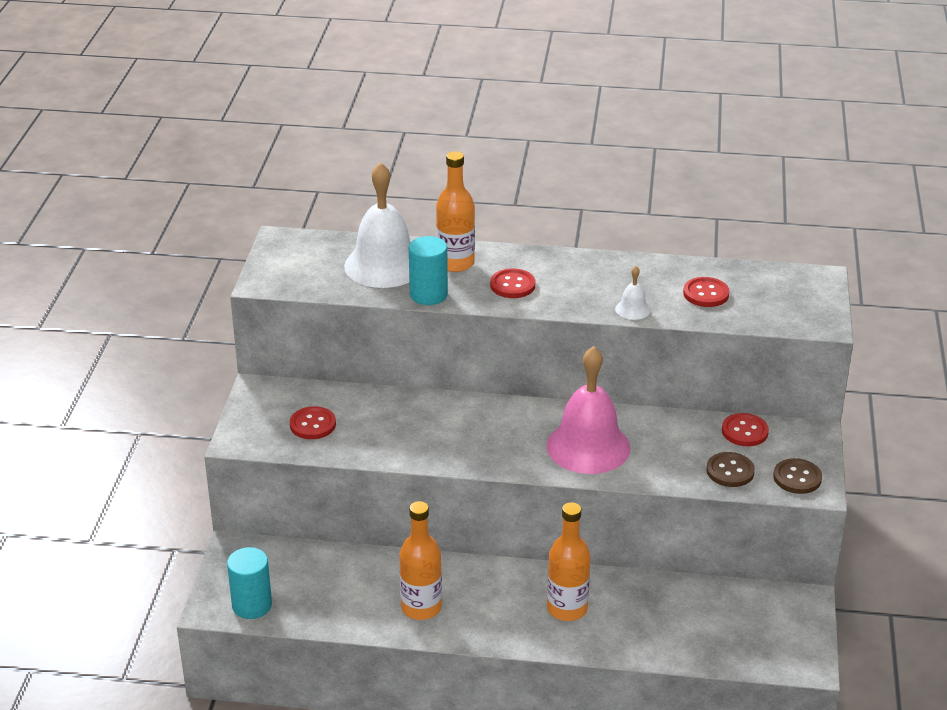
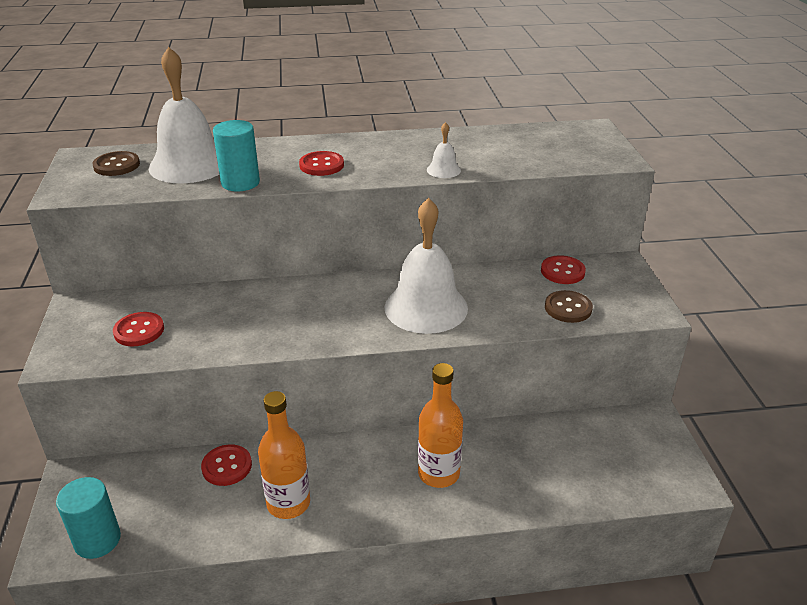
camera: 15 degrees left, 0 degrees up
(455, 263) = (260, 155): orange bottle -> none
(588, 446) = (426, 307): pink bell -> white bell
(706, 294) = (503, 150): red button -> red button (227, 466)
(797, 478) = (631, 304): brown button -> brown button (116, 165)

